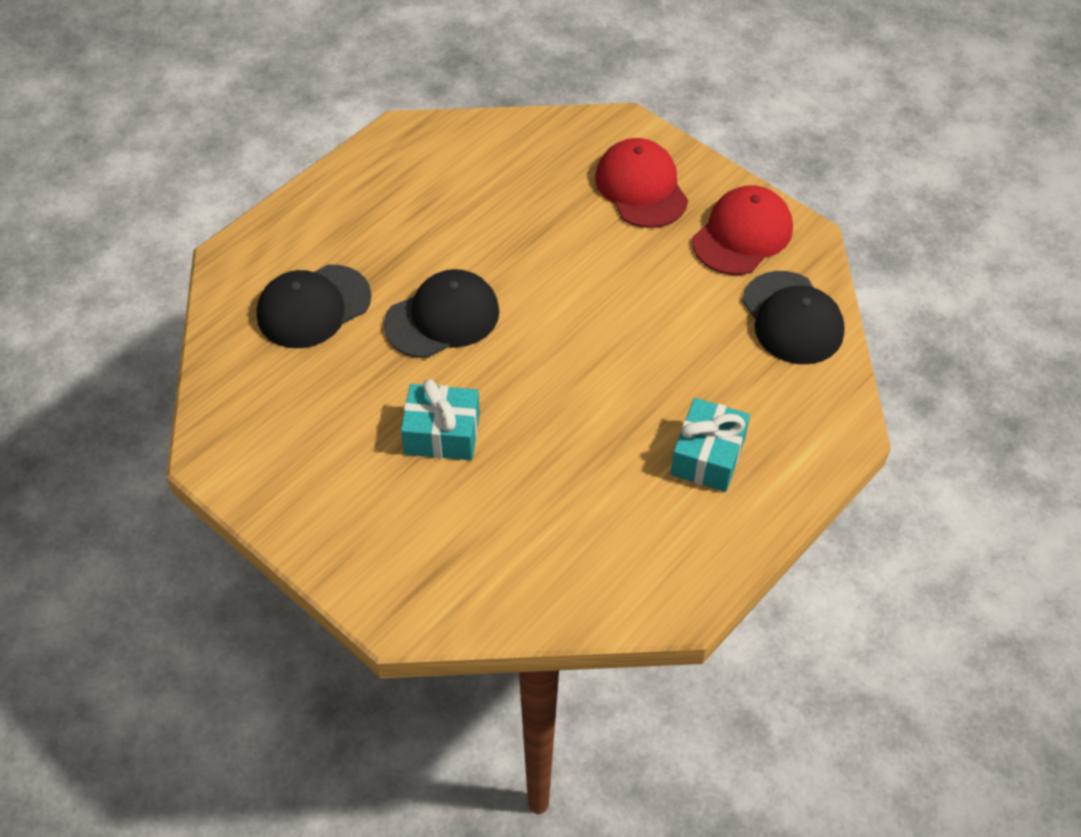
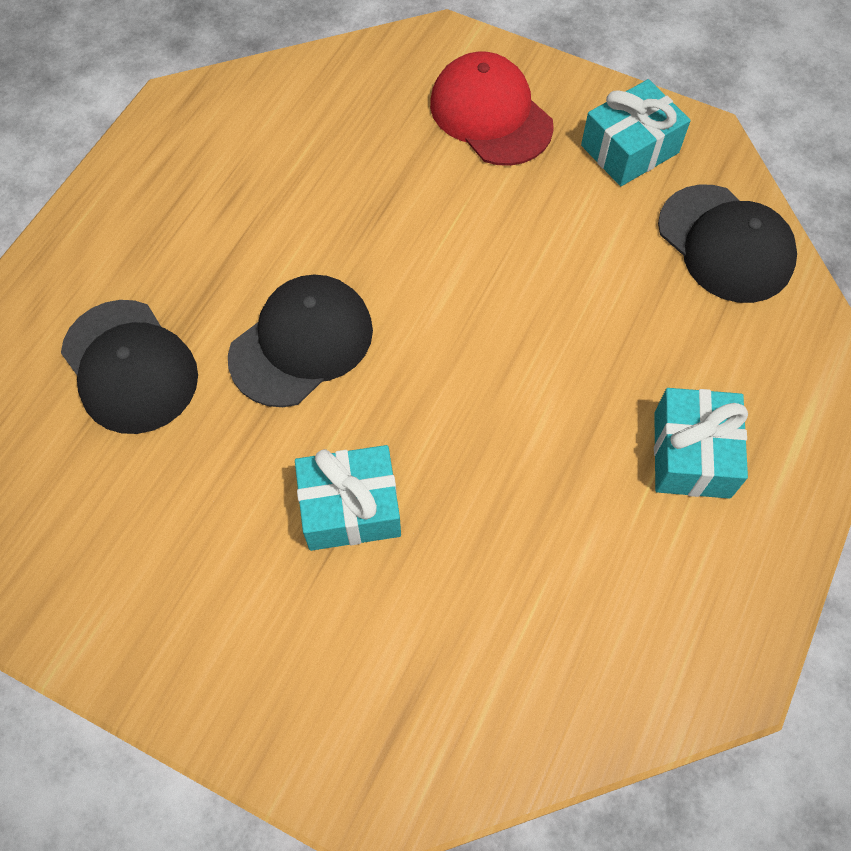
camera: 15 degrees left, 10 degrees up
(313, 307) = (130, 366): black cap -> black cap turned 75 degrees counterclockwise
(742, 234) = (629, 149): red cap -> turquoise gift

